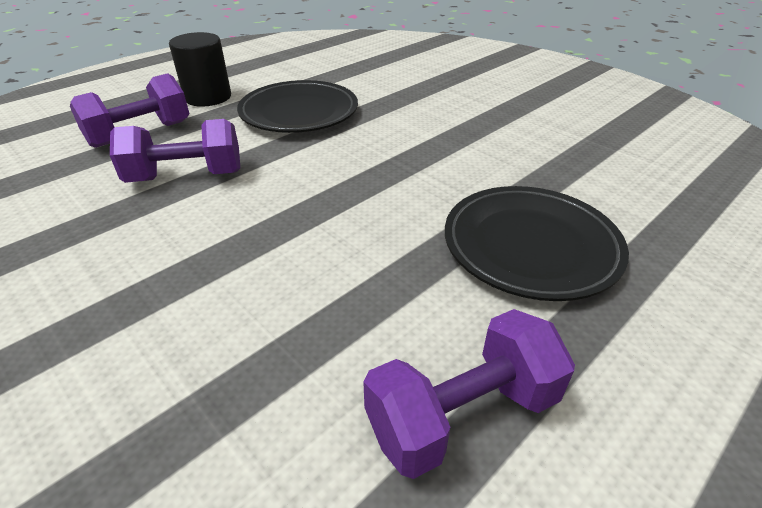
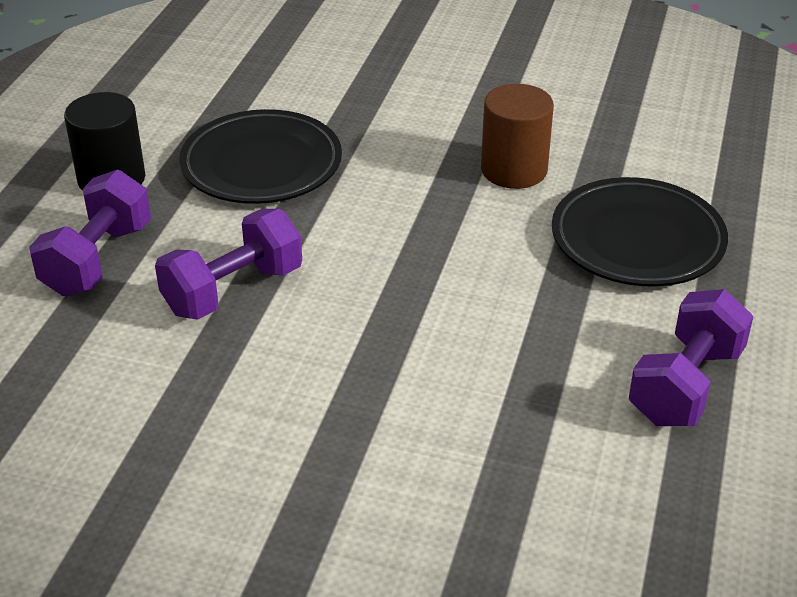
camera: 30 degrees left, 0 degrees up
(469, 163) = (514, 170): none -> brown cylinder

